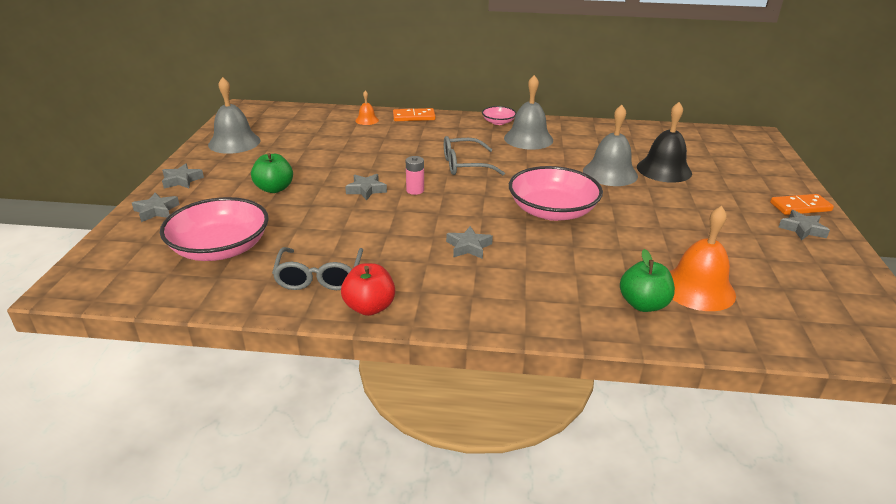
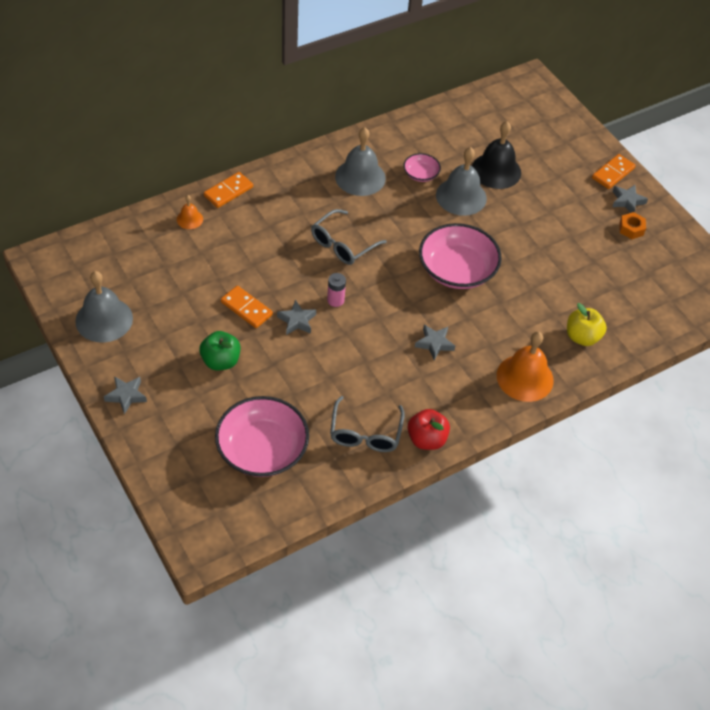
camera: 40 degrees left, 20 degrees up
(156, 211) = (156, 442): grey star -> none
(319, 277) = (365, 433): grey glasses -> grey glasses turned 45 degrees clockwise
(338, 170) = (246, 308): none -> orange domino
(498, 122) = (312, 162): pink bowl -> pink bowl (421, 174)
(643, 304) = (582, 337): green apple -> yellow apple
(698, 288) = (602, 303): orange bell -> orange bell (525, 377)
(790, 249) = (631, 229): none -> orange nut

